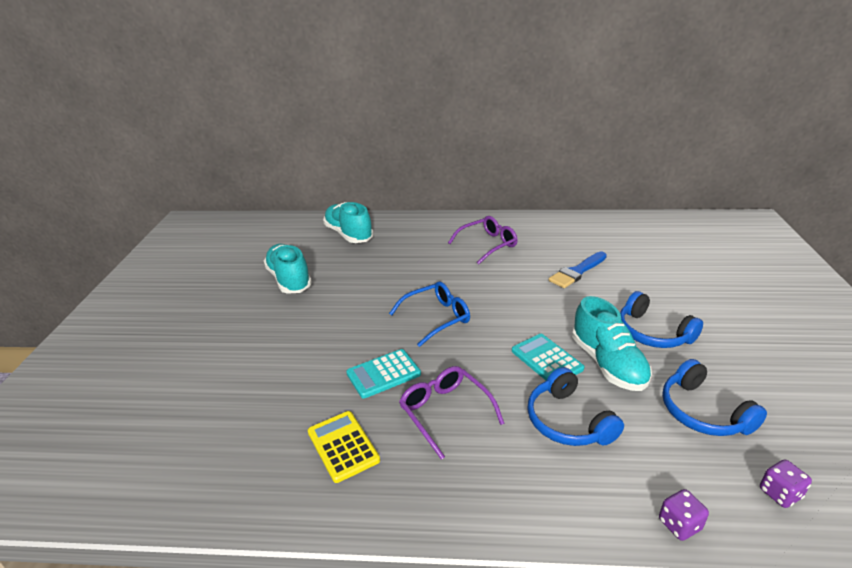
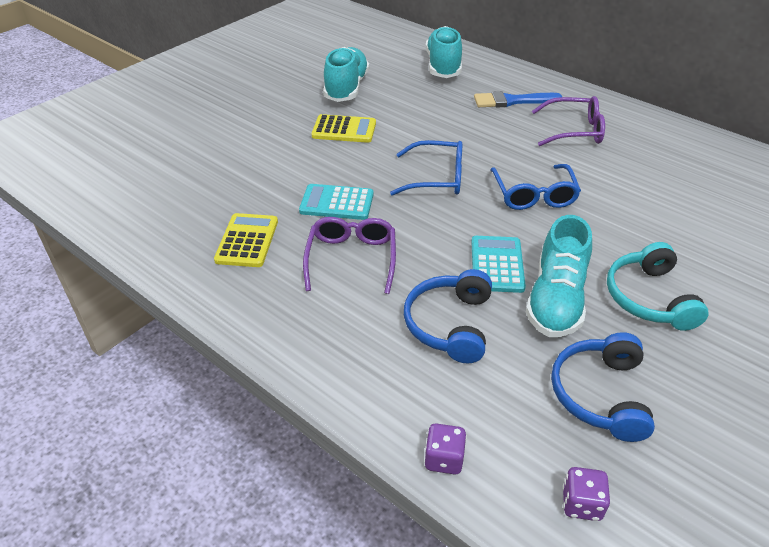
camera: 35 degrees right, 10 degrees up
(324, 313) = (344, 130): none -> yellow calculator
(513, 299) = (534, 195): none -> blue glasses
(577, 272) = (643, 199): blue brush -> blue brush (512, 101)
(652, 333) = (649, 298): blue headphones -> turquoise headphones

